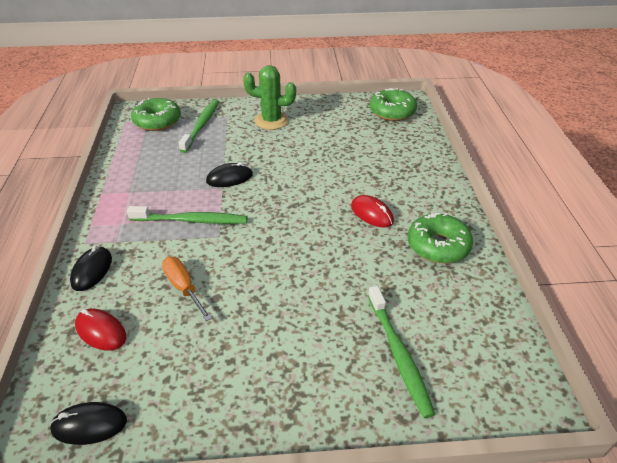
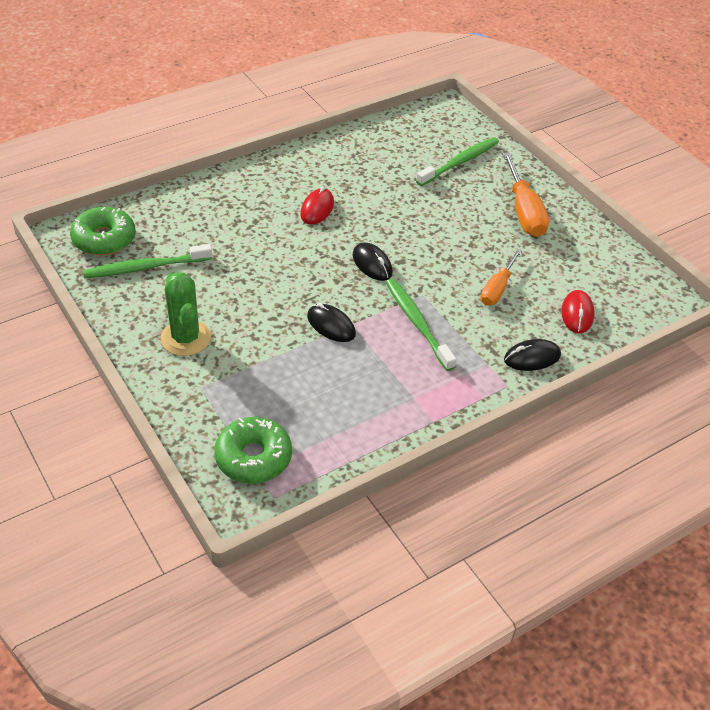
camera: 120 degrees left, 5 degrees up
(89, 425) = (638, 277): black mouse -> black mouse (372, 264)
(201, 125) = (236, 403): green toothbrush -> green toothbrush (145, 267)
(275, 372) = (523, 211): none -> orange screwdriver
(438, 246) = (333, 164): green donut -> none

